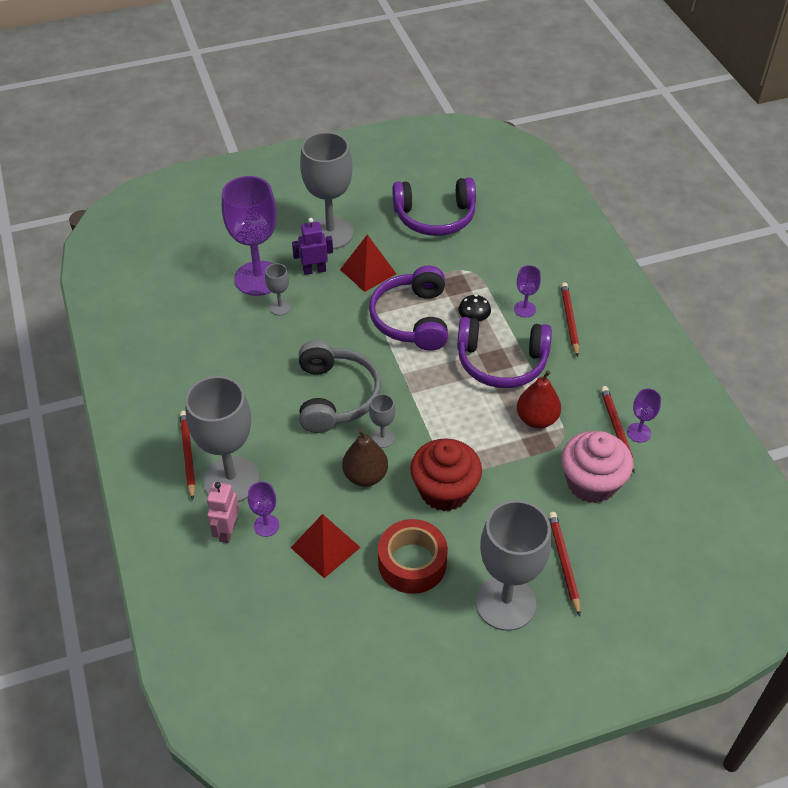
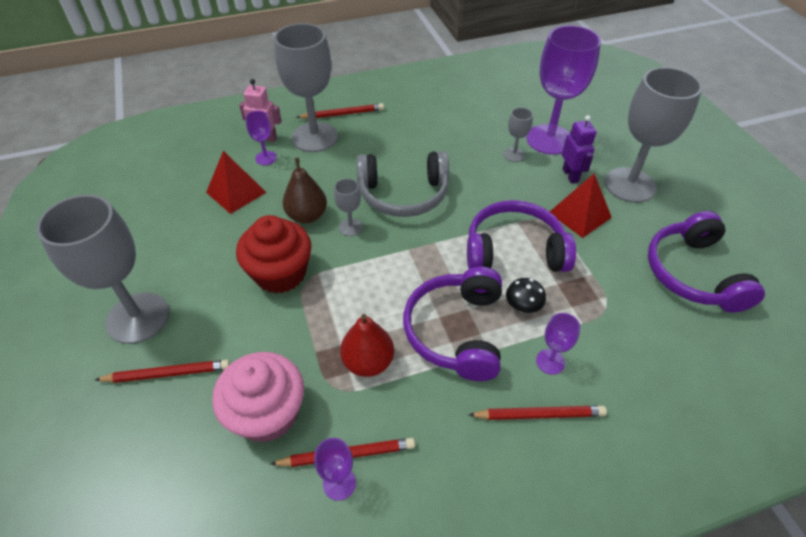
camera: 90 degrees right, 0 degrees up
(412, 563) = (204, 248): red tape -> none

